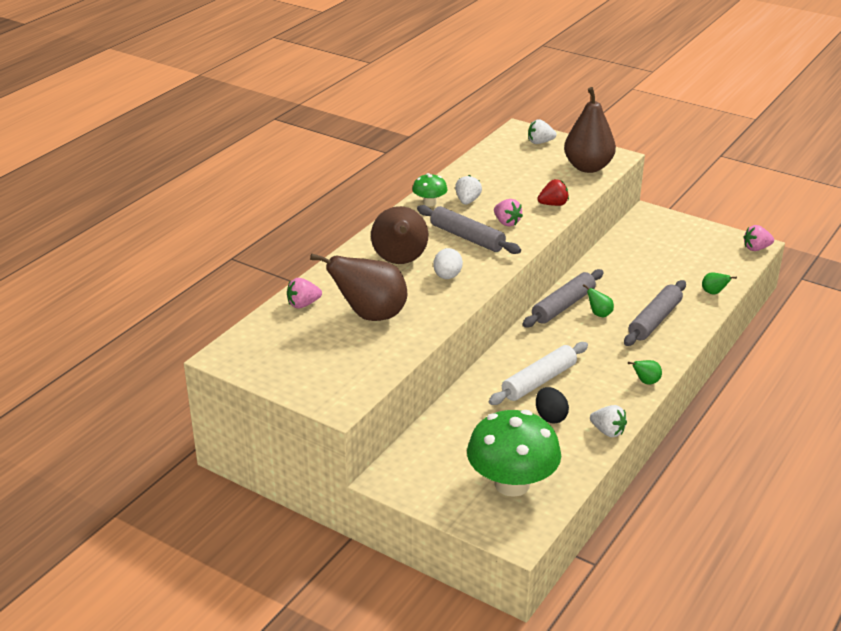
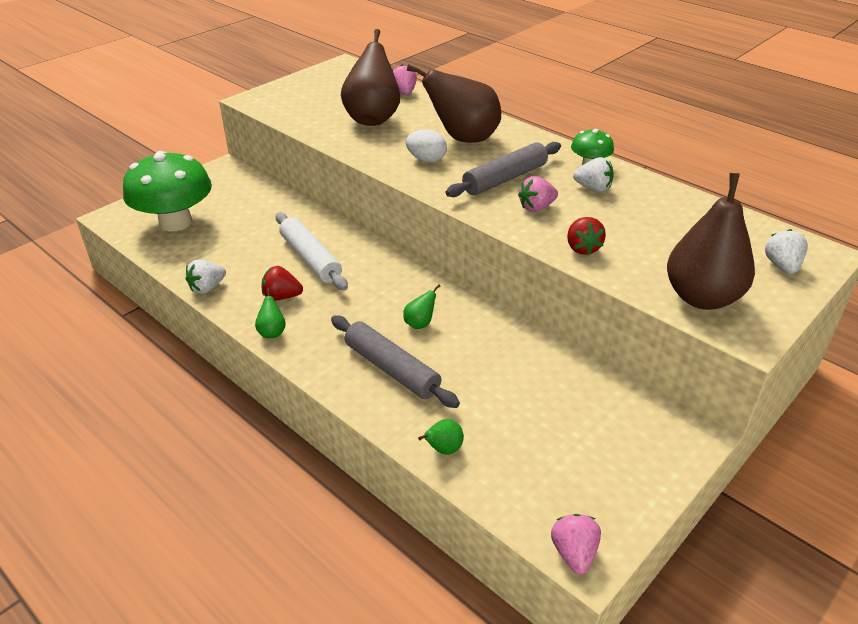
camera: 100 degrees right, 5 degrees up
(550, 417) = (251, 256): black egg -> none
(563, 306) = (445, 298): grey rolling pin -> none
(599, 386) = (282, 297): none -> red strawberry

